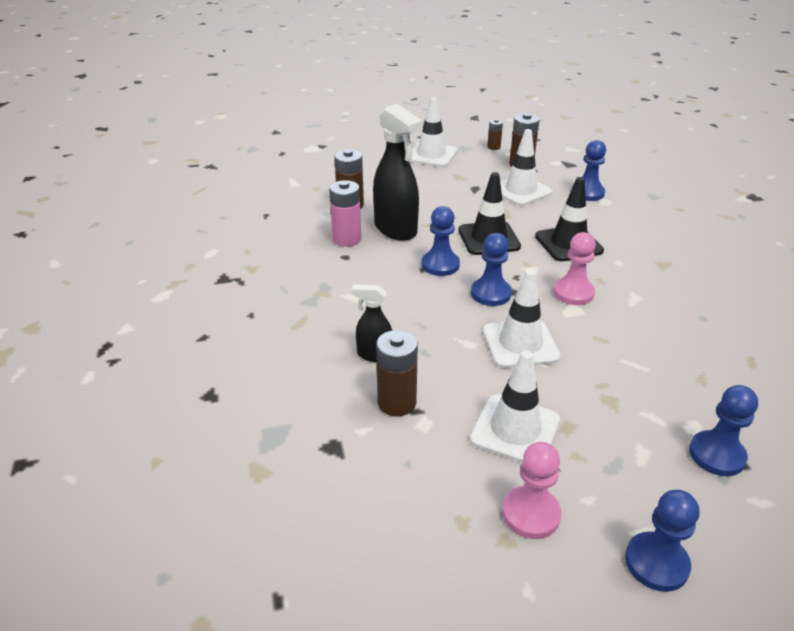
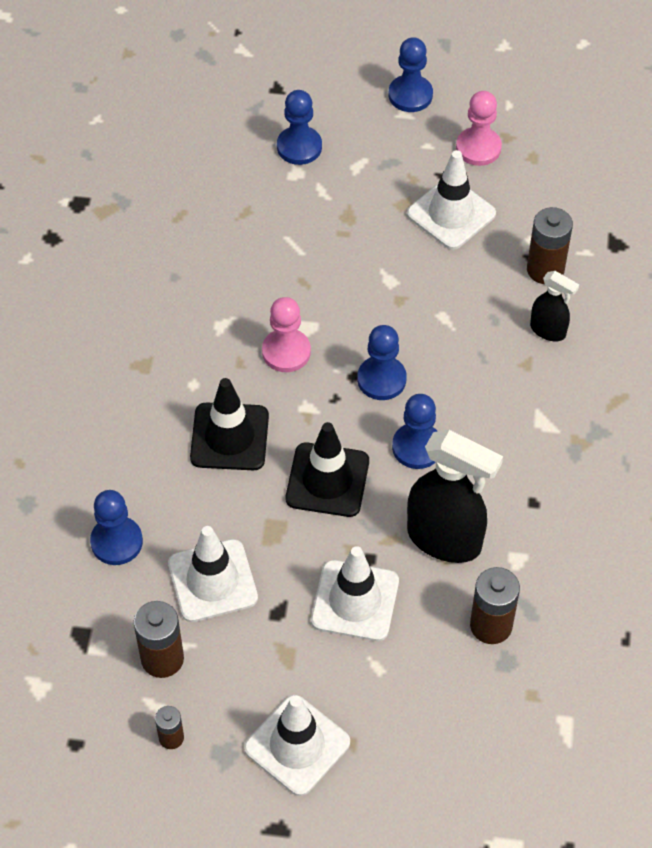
camera: 160 degrees left, 20 degrees up
(347, 239) = (521, 539): pink battery -> none
(396, 230) = (445, 540): black spray bottle -> black spray bottle turned 135 degrees clockwise
(520, 344) = (391, 300): white traffic cone -> white traffic cone (355, 601)

